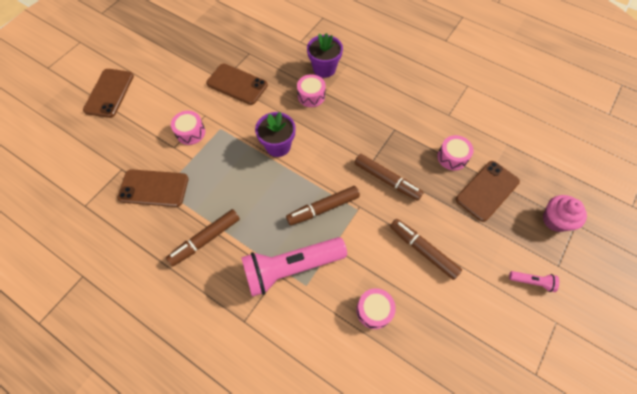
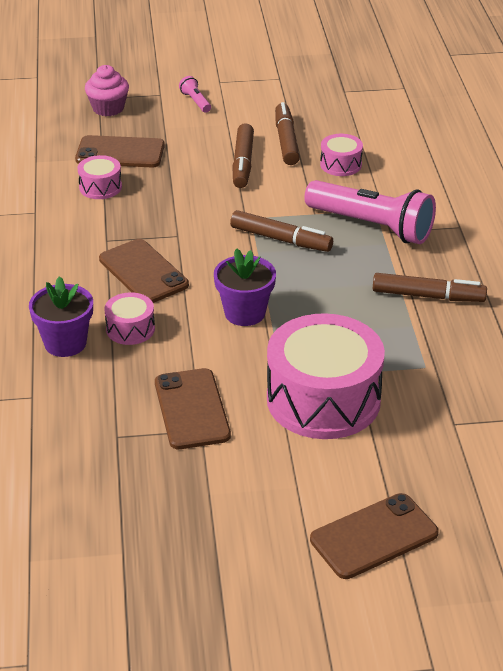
camera: 130 degrees left, 25 degrees down
(154, 188) = (434, 375): brown phone -> brown phone (143, 272)
(190, 132) = (323, 399): pink drum -> pink drum, size x2.20
(387, 180) = (188, 215): brown marker -> brown marker (286, 141)

